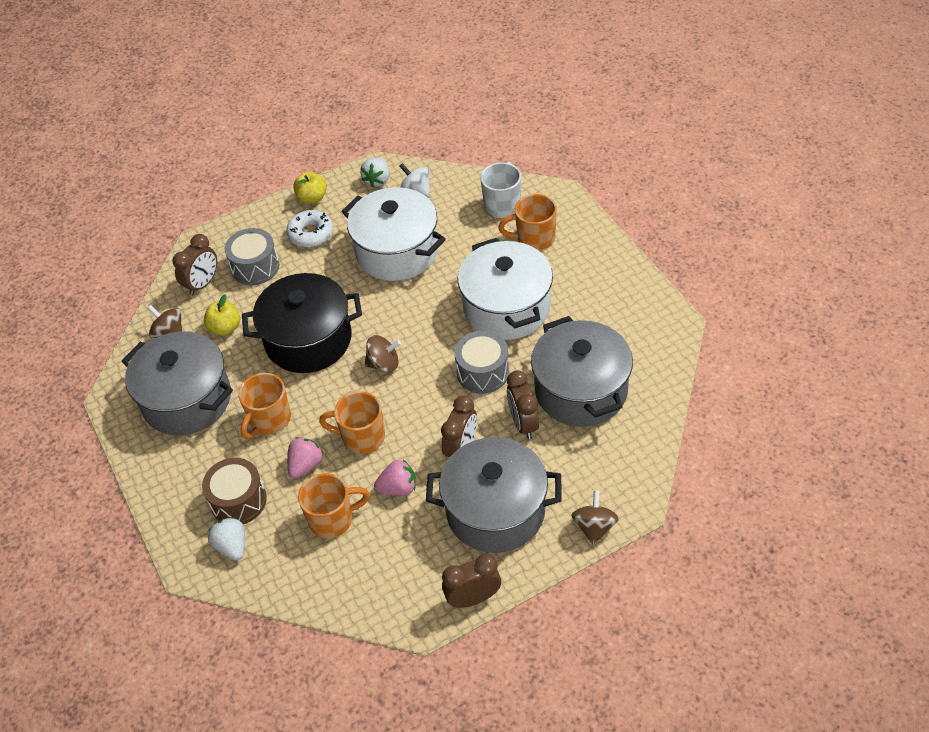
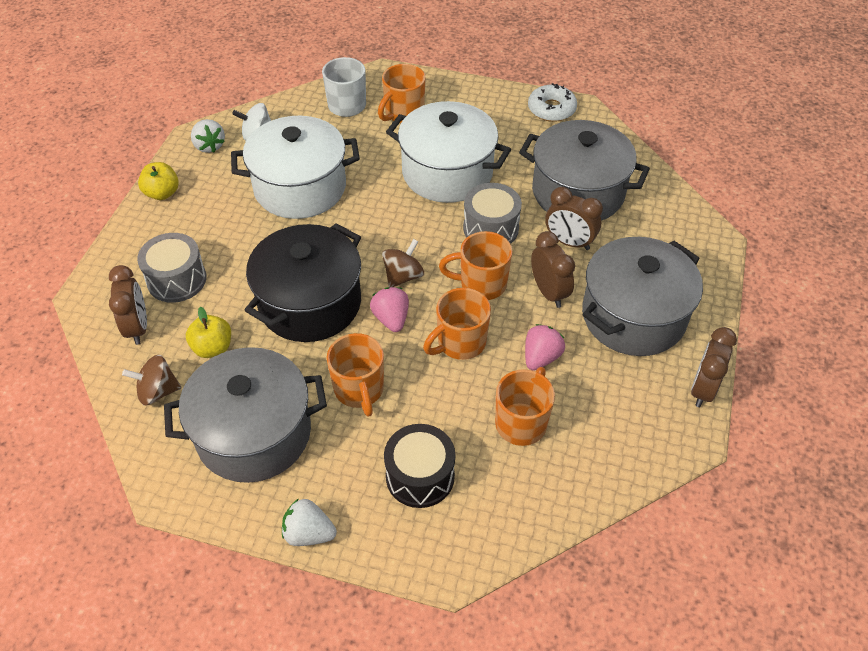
camera: 50 degrees left, 0 degrees up
(232, 546) = (465, 517): white strawberry -> white strawberry (309, 533)
(238, 501) = (420, 476): brown drum -> black drum
(305, 465) = (441, 400): pink strawberry -> pink strawberry (391, 319)
(311, 234) = (198, 221): white donut -> white donut (551, 109)
(425, 408) = (481, 284): none -> orange mug
(594, 527) = (711, 274): brown spinning top -> none

